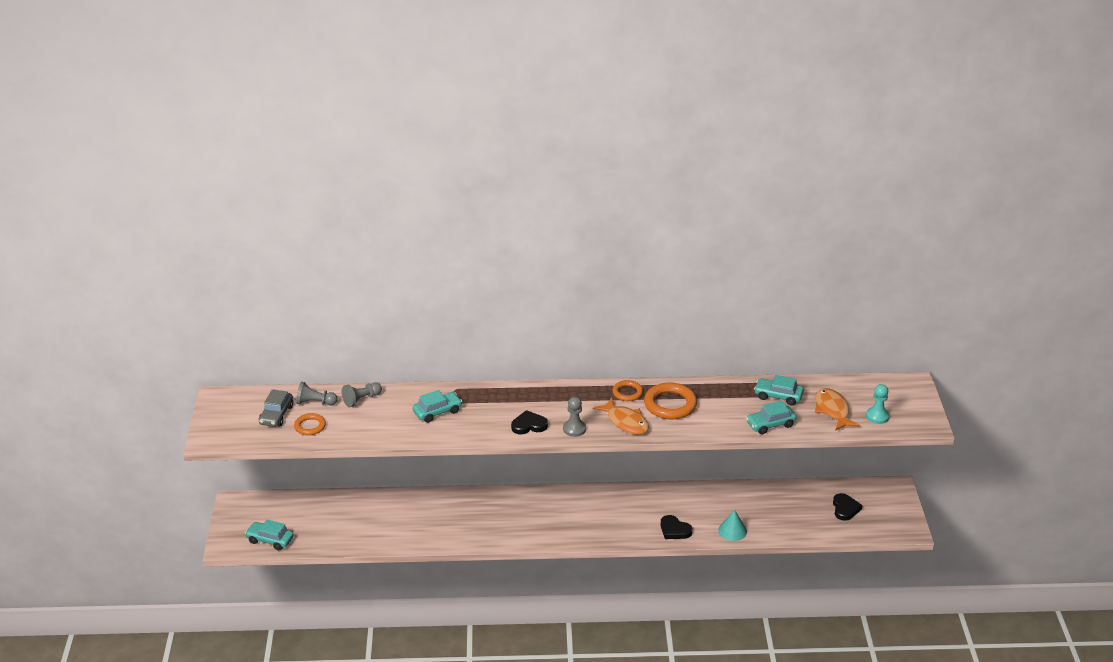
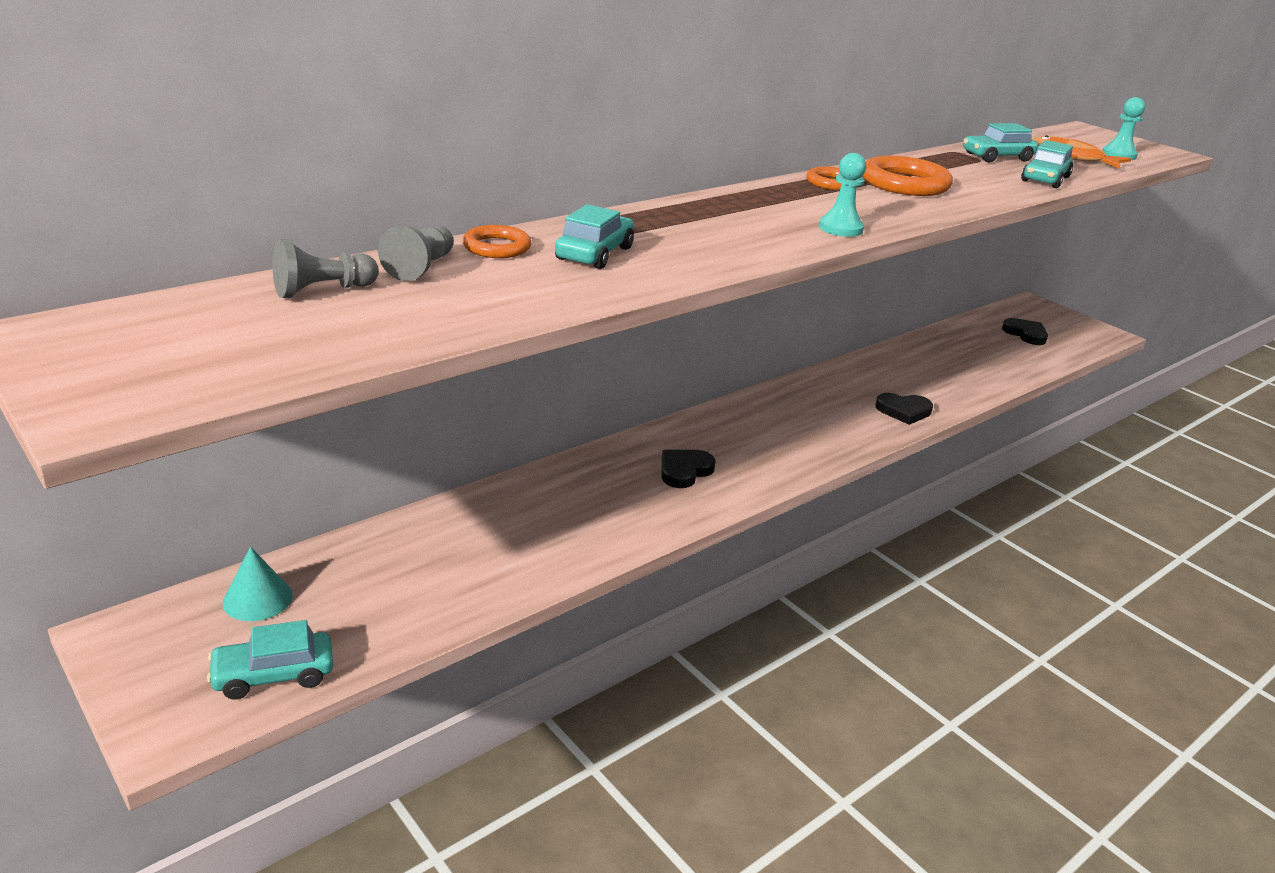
camera: 40 degrees left, 5 degrees down
(276, 415) = (250, 327): grey car -> none
(310, 426) = (361, 326): orange ring -> orange ring (497, 247)
(529, 425) = (770, 238): black heart -> black heart (684, 471)
(574, 429) = (840, 228): grey pawn -> turquoise pawn
(625, 422) = (889, 208): orange fish -> none
(732, 530) = (962, 390): turquoise cone -> turquoise cone (257, 599)

